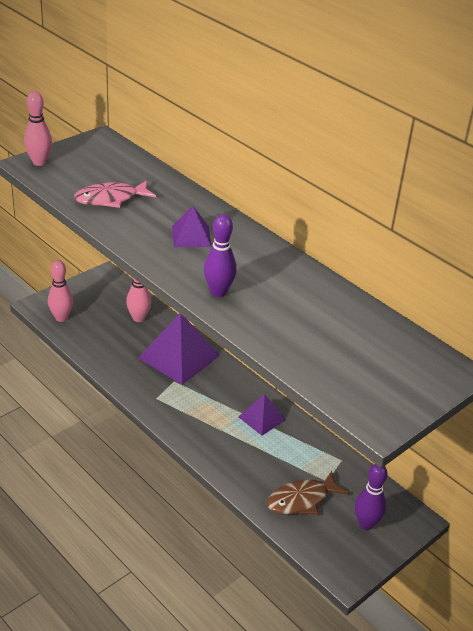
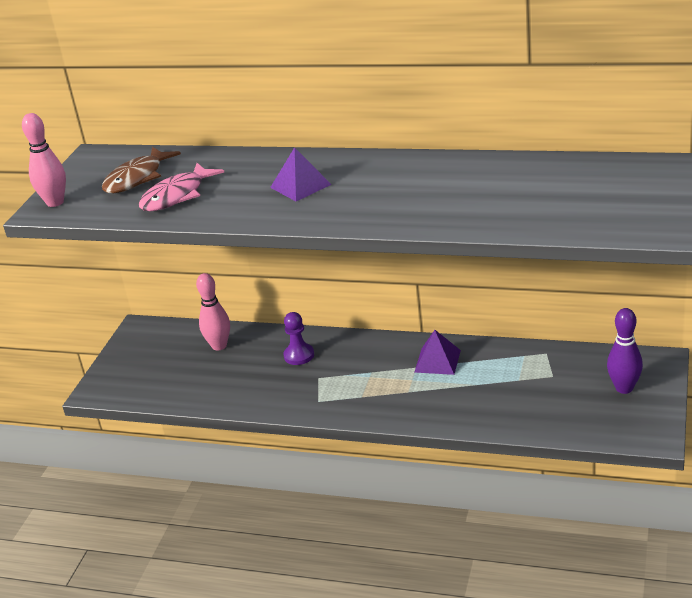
camera: 25 degrees left, 5 degrees down
(61, 318) = (136, 388): pink bowling pin -> none
(179, 356) = (299, 355): purple pyramid -> purple pawn
(218, 292) = (388, 212): purple bowling pin -> none
(301, 500) = (549, 403): brown fish -> brown fish (137, 178)

